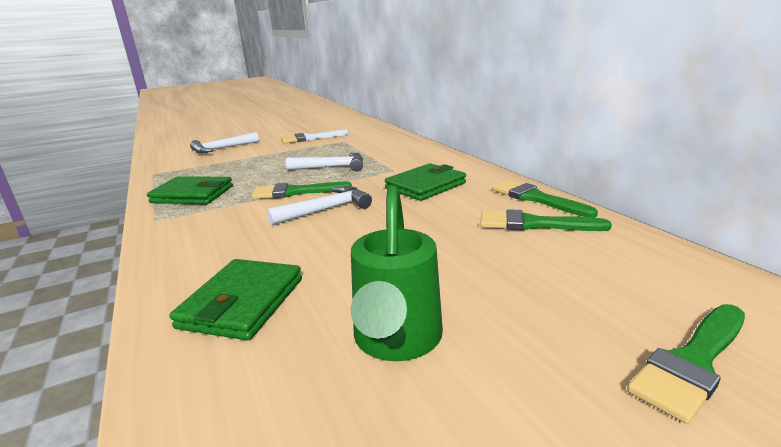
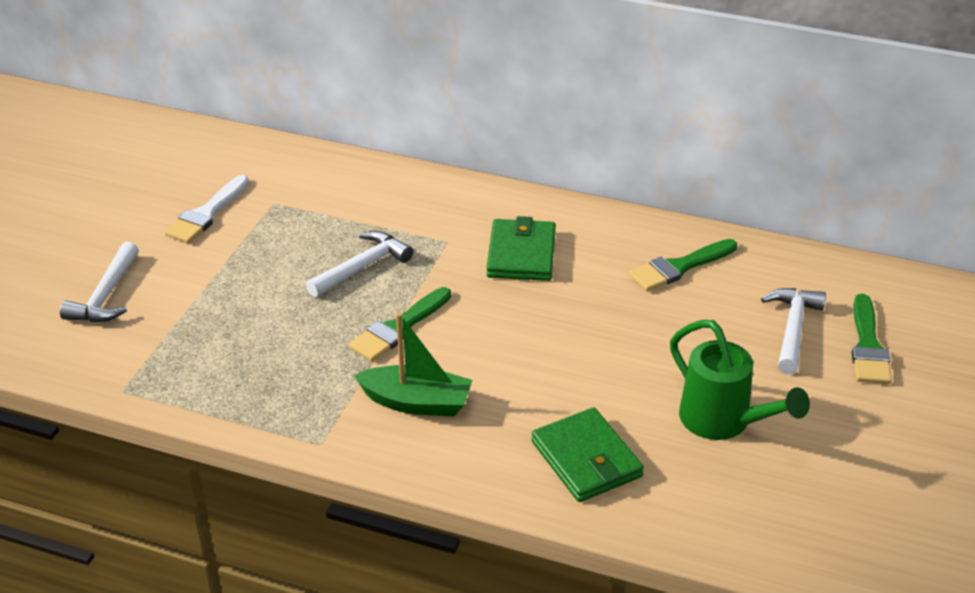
camera: 45 degrees left, 15 degrees up
(192, 194) = (278, 392): green wallet -> none
(231, 223) = (416, 402): none -> green boat
(326, 209) = (479, 336): white hammer -> white hammer (792, 328)
(536, 198) = (644, 229): green brush -> none

